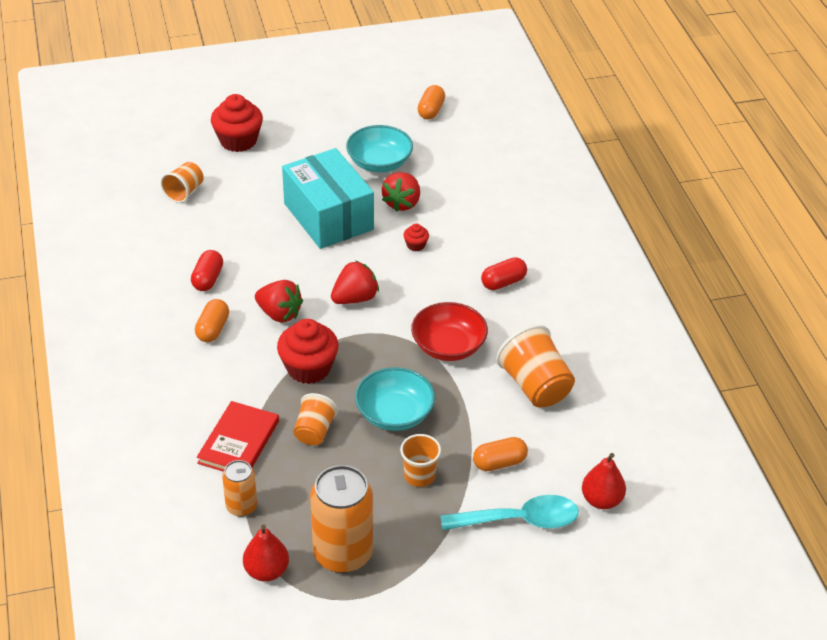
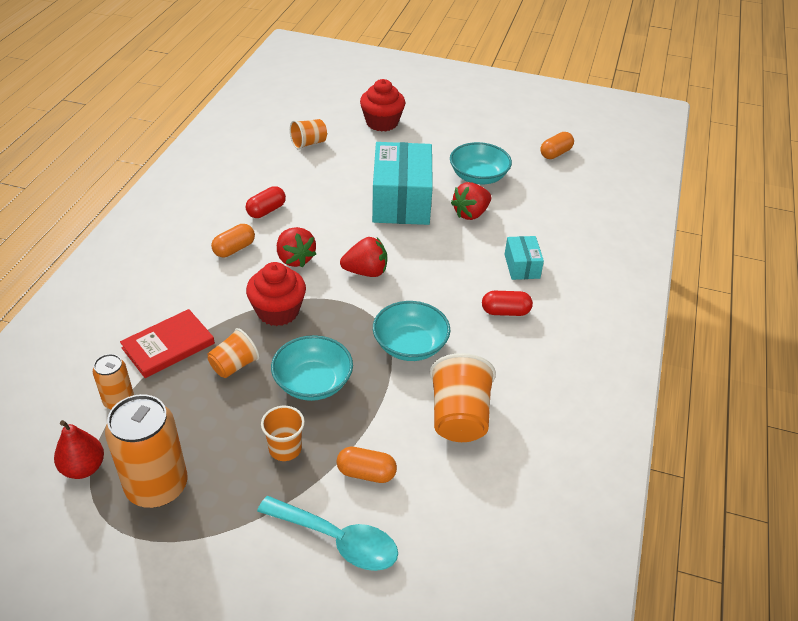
camera: 30 degrees right, 0 degrees up
(416, 245) = (454, 250): red cupcake -> none
(448, 346) = (410, 345): red bowl -> turquoise bowl
(485, 235) = (522, 266): none -> turquoise box
(601, 500) = (433, 563): red pear -> none

